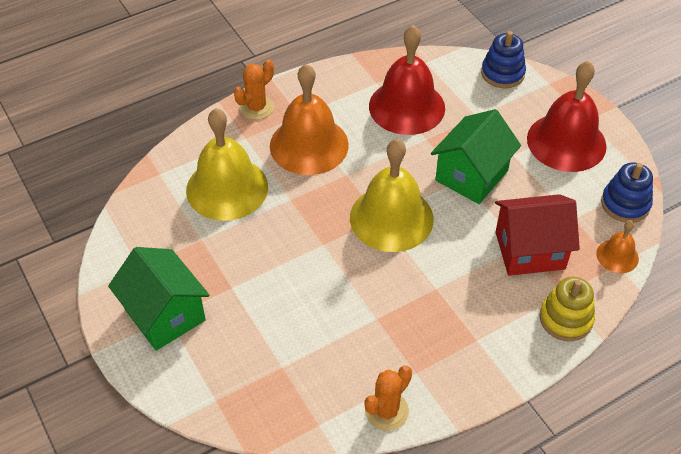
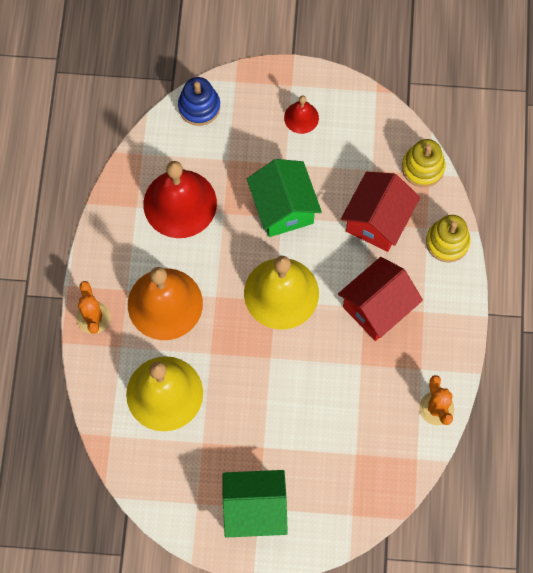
camera: 55 degrees left, 20 degrees up
(445, 299) = (377, 307): none -> red house
(566, 142) = (301, 117): red bell -> red bell, size x0.48
(617, 256) = (423, 168): orange bell -> yellow stacking toy
(625, 204) = (385, 125): blue stacking toy -> none

